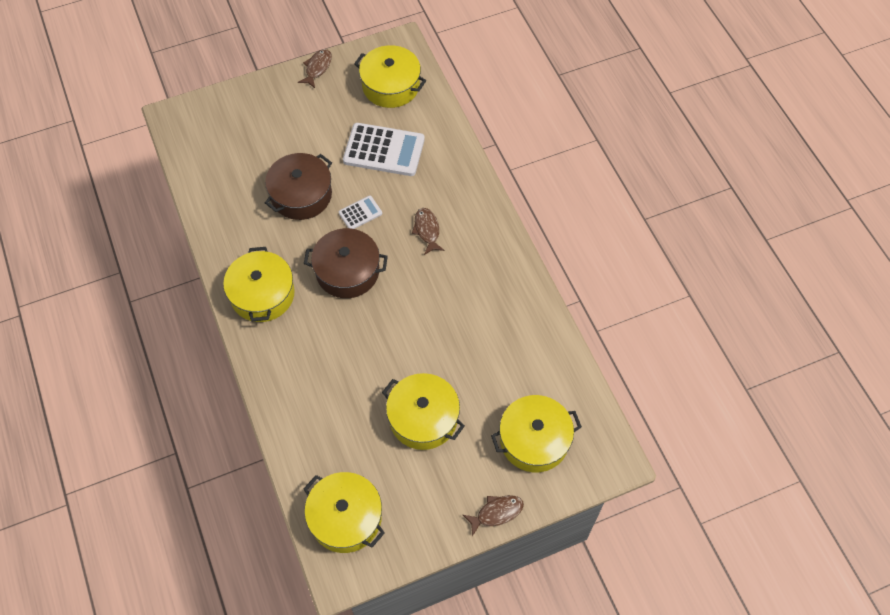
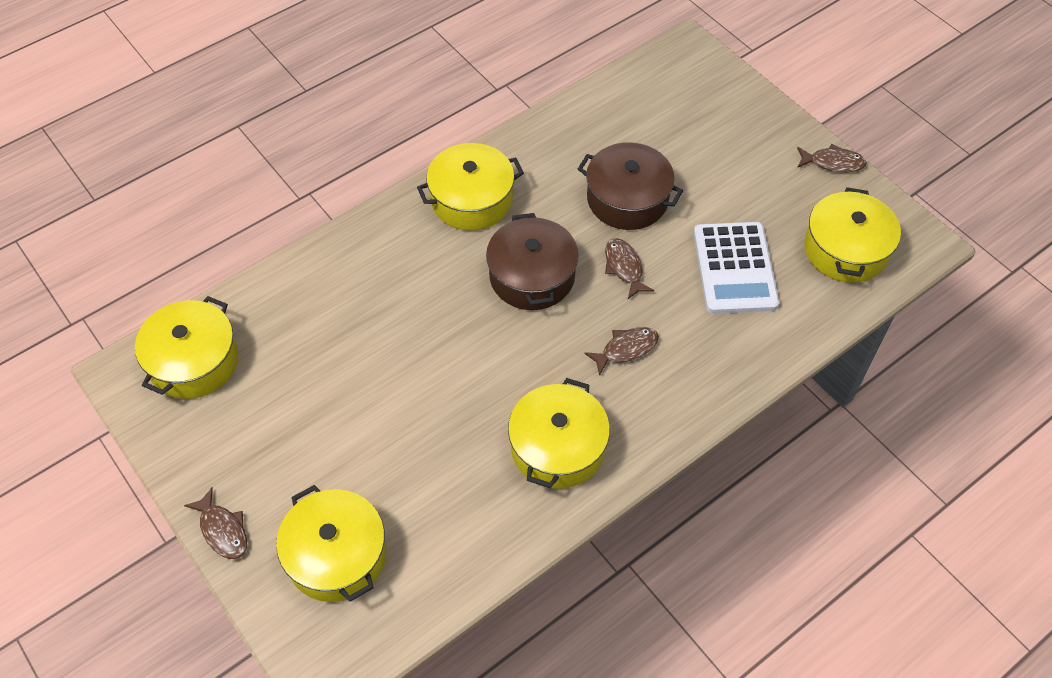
camera: 75 degrees right, 5 degrees down
(360, 213) = (624, 267): white calculator -> brown fish
(423, 418) = (342, 412): yellow pot -> yellow pot (557, 447)

